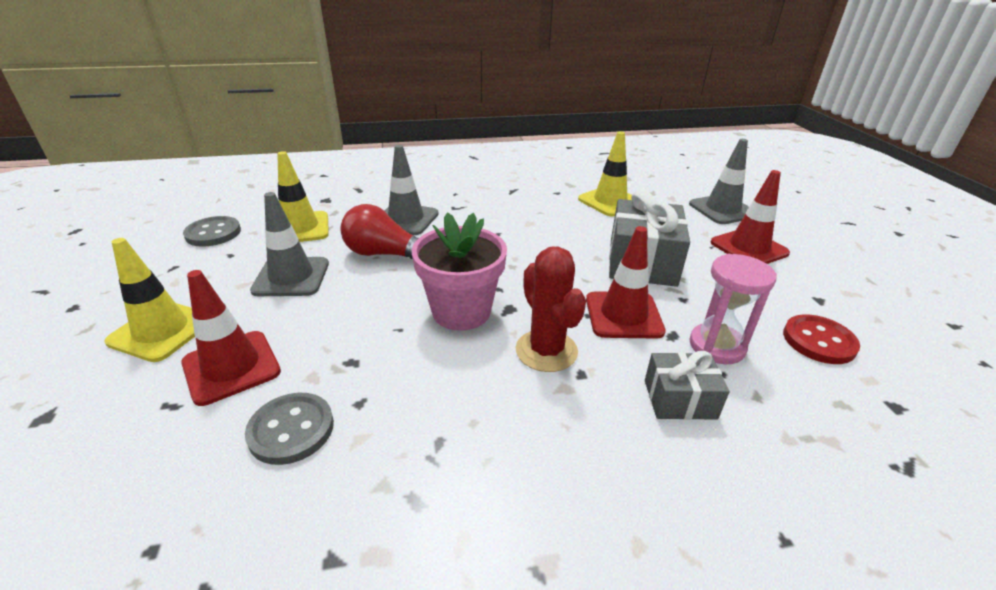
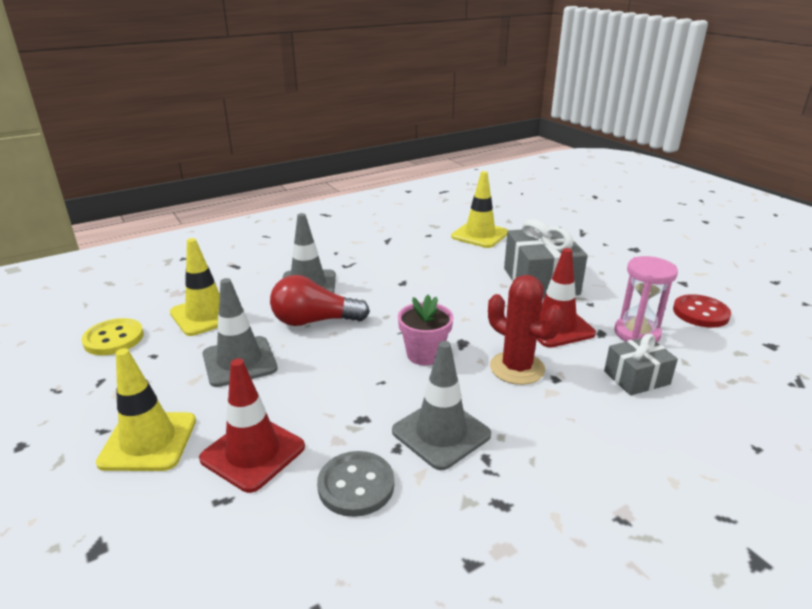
camera: 20 degrees left, 5 degrees down
(213, 233) = (114, 339): grey button -> yellow button
(461, 312) = (424, 354): pink flower pot -> pink flower pot, size x0.66
(722, 210) = (573, 226): grey traffic cone -> grey traffic cone (441, 433)
(749, 248) = (611, 253): red traffic cone -> none

